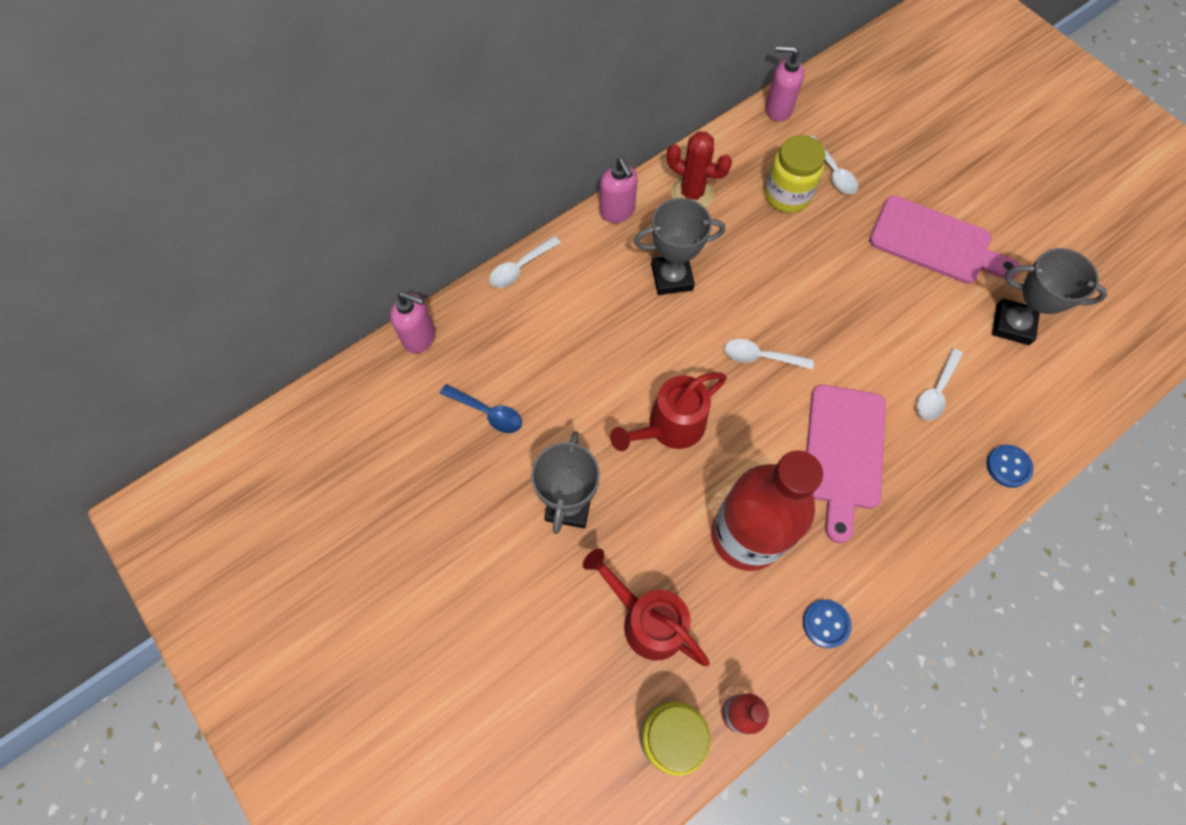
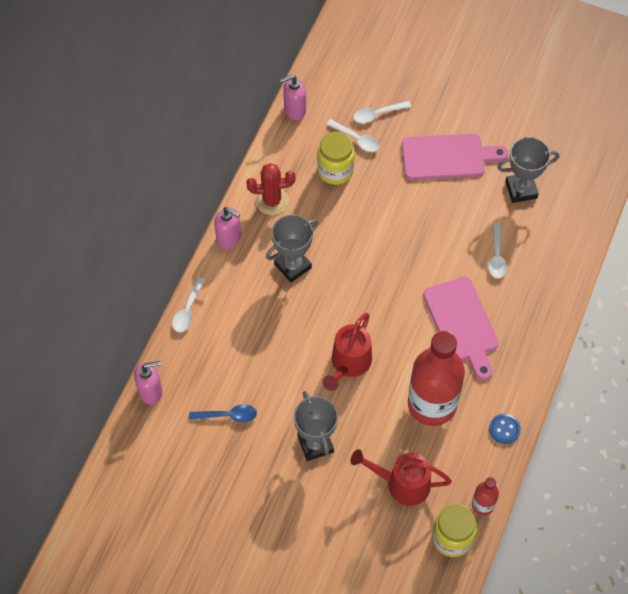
camera: 30 degrees left, 5 degrees down
(761, 357) = (379, 290): white spoon -> white spoon (377, 114)
(1008, 466) = (561, 282): blue button -> none

